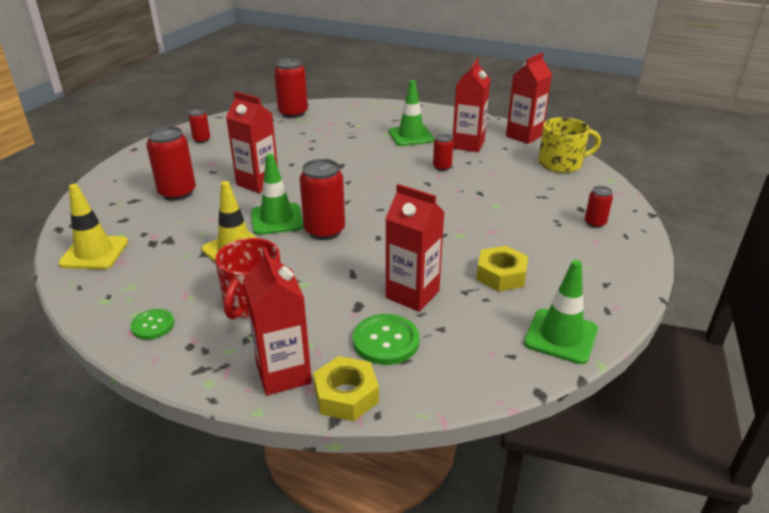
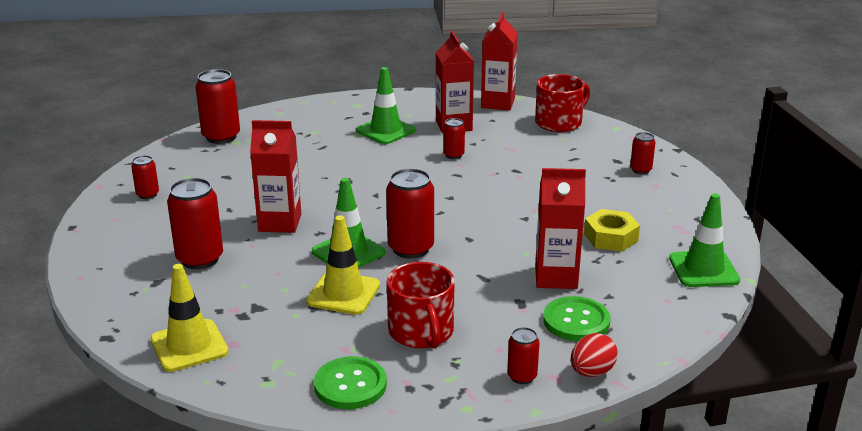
camera: 30 degrees left, 5 degrees down
(153, 325) = (350, 385): green button -> green button, size x1.57
(283, 374) = (522, 376): red carton -> red can
(346, 395) = (591, 372): yellow nut -> red egg
(561, 163) = (559, 122): yellow mug -> red mug

